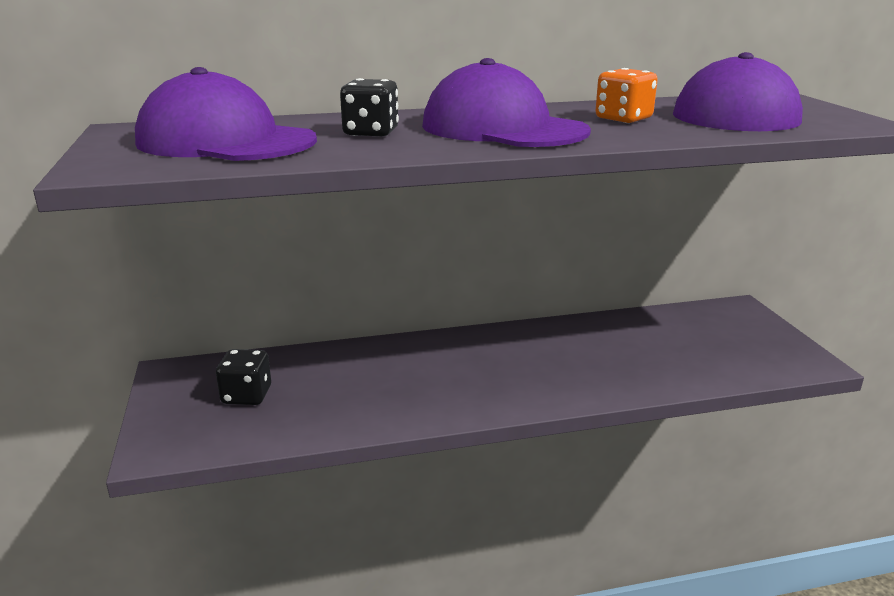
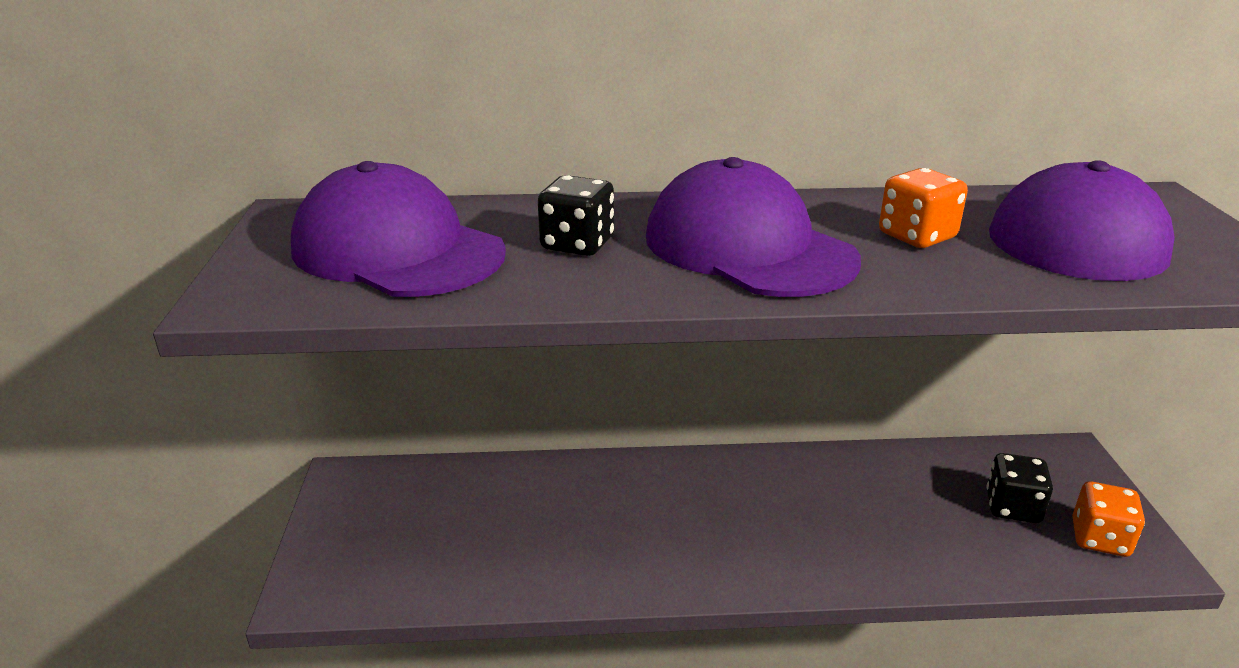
camera: 10 degrees right, 5 degrees up
(246, 395) = (422, 525): black dice -> black dice (1012, 507)
(771, 354) = (1099, 539): none -> orange dice

